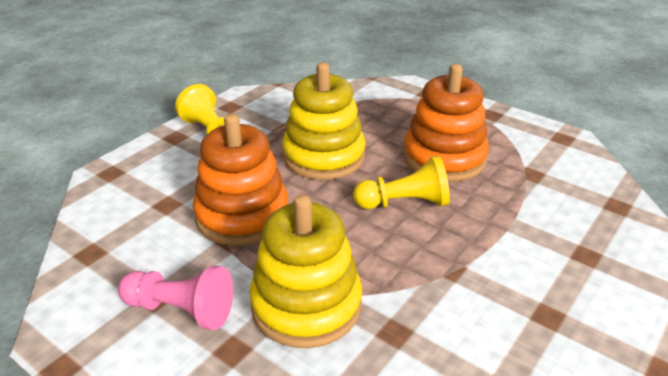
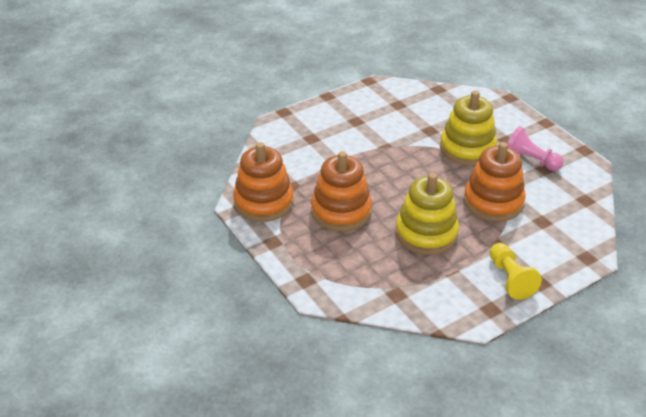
camera: 160 degrees left, 5 degrees up
(404, 203) = (389, 186): yellow pawn -> none
(546, 148) = (263, 202): none -> orange stacking toy

